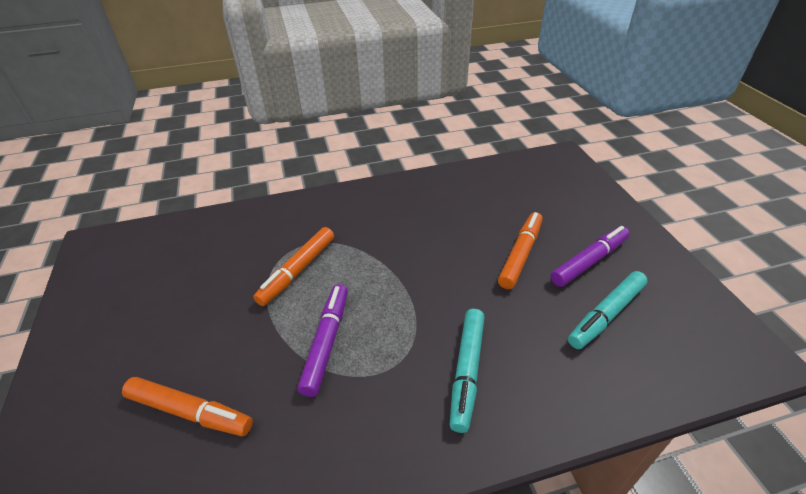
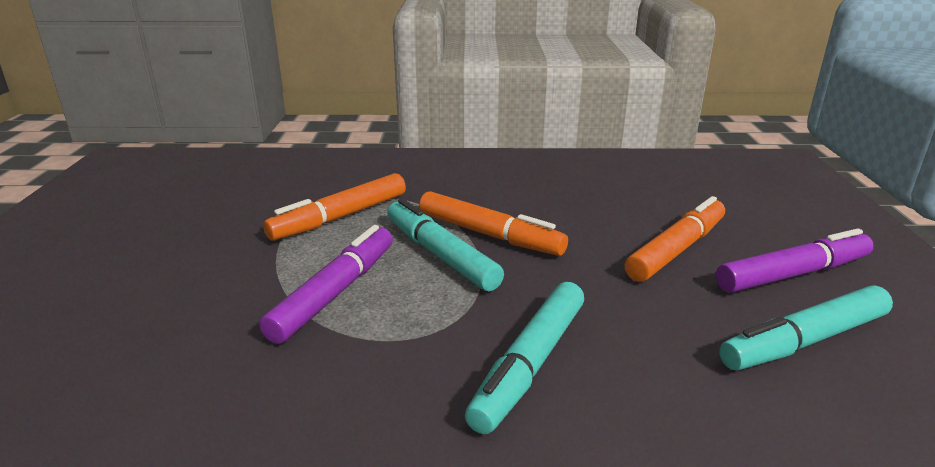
camera: 15 degrees right, 15 degrees down
(190, 412) = (109, 328): orange marker -> orange marker (489, 235)
(380, 292) = (440, 255): none -> turquoise marker

